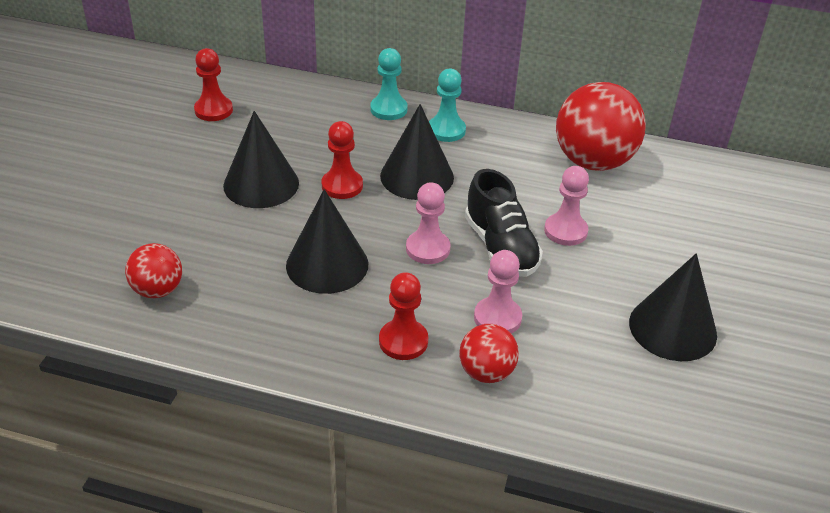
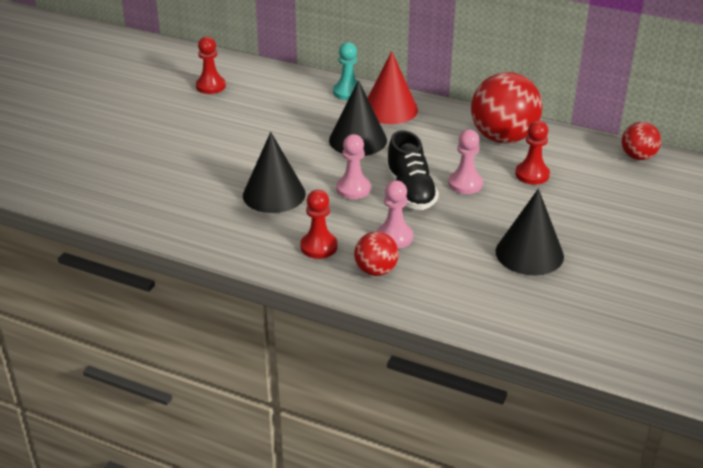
camera: 10 degrees right, 5 degrees down
(158, 290) = (146, 202): red ball -> red ball (638, 157)
(261, 184) = (236, 138): black cone -> none
(342, 186) = (298, 143): red pawn -> red pawn (532, 174)
(446, 130) = (390, 109): turquoise pawn -> red cone

